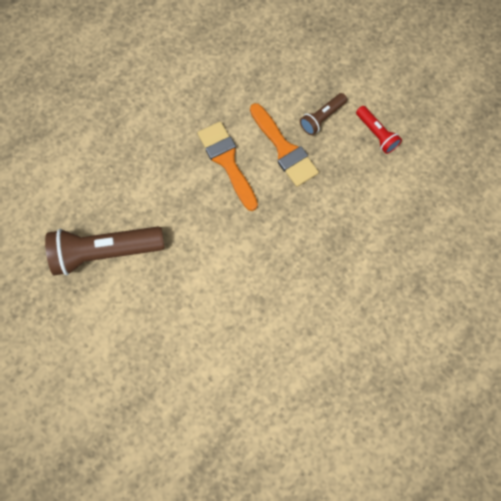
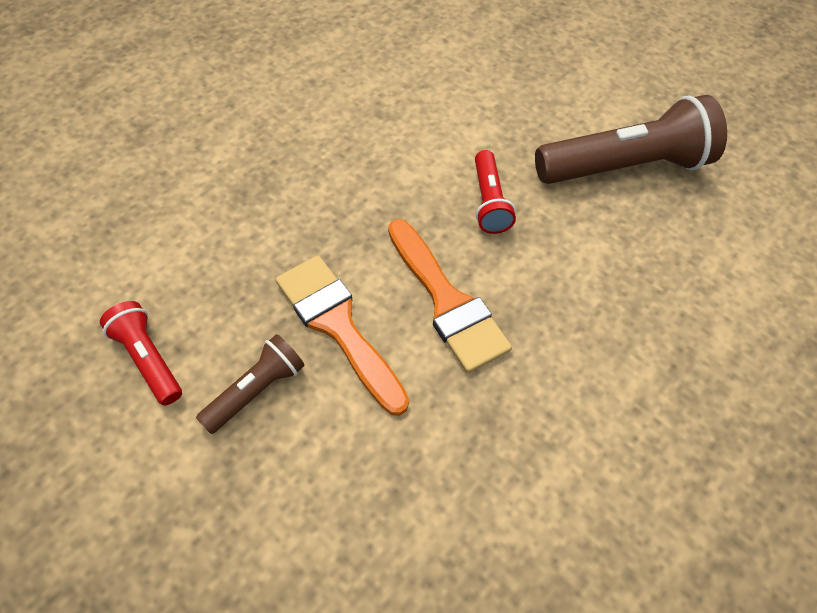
camera: 175 degrees right, 15 degrees down
(196, 225) = (488, 202): none -> red flashlight

